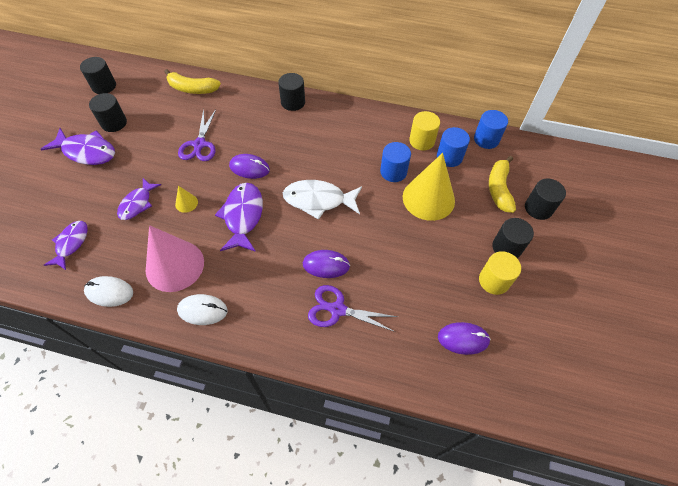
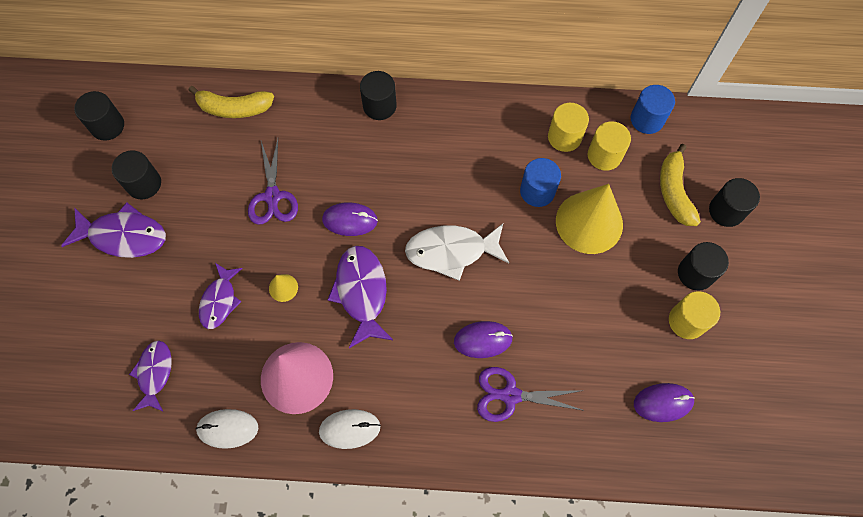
camera: 10 degrees left, 10 degrees up
(449, 157) = (604, 155): blue cylinder -> yellow cylinder

